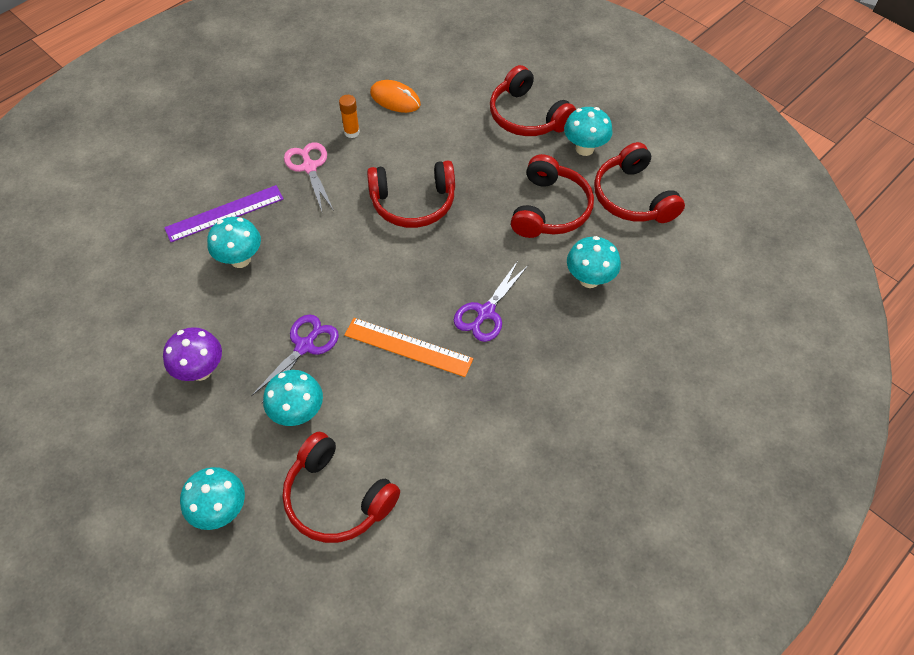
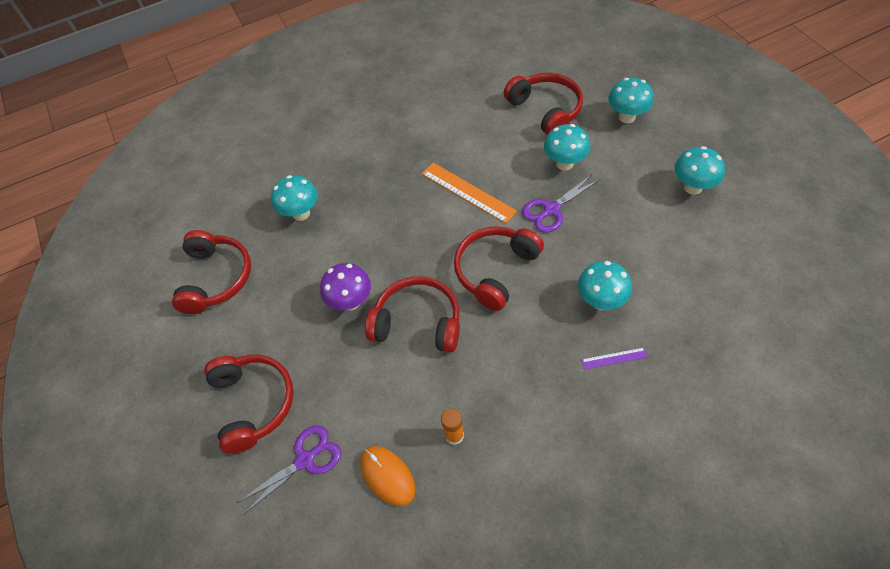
camera: 155 degrees left, 0 degrees up
(201, 371) = (641, 208): purple mushroom -> purple mushroom (351, 302)
(224, 213) = (614, 358): purple ruler -> purple ruler, size x0.51
(309, 167) = (513, 396): pink scissors -> none
(486, 312) = (396, 205): purple scissors -> purple scissors (305, 460)
(550, 209) = (295, 284): red headphones -> red headphones (495, 270)
(584, 149) = (222, 343): turquoise mushroom -> turquoise mushroom (692, 187)

